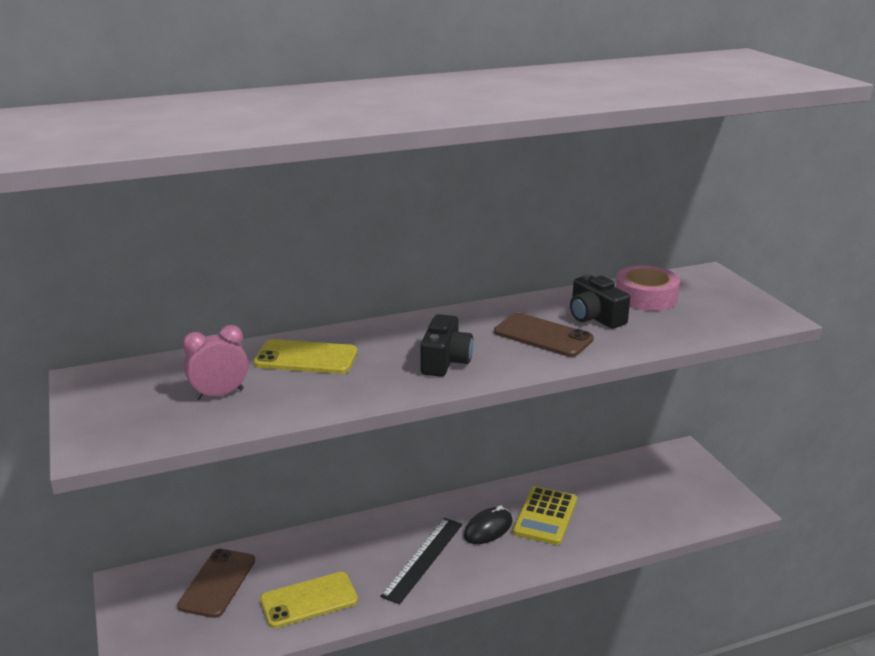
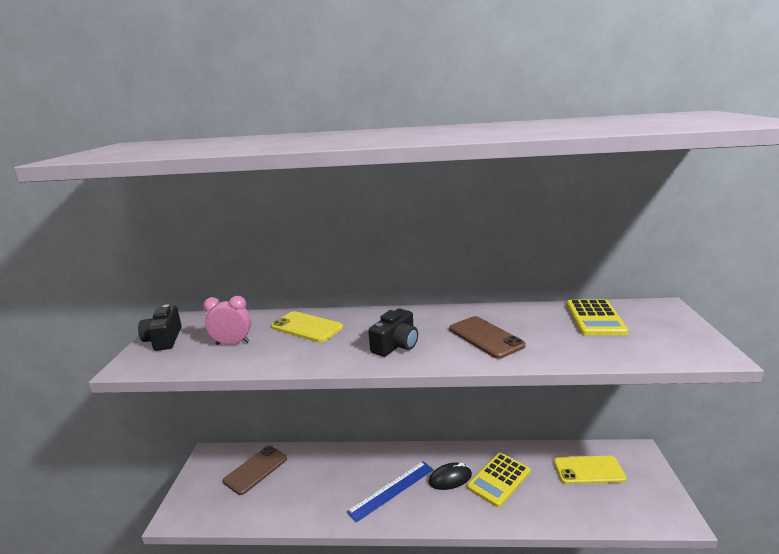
camera: 25 degrees right, 5 degrees down
(309, 600) = (300, 500): yellow phone -> yellow phone (588, 470)
(423, 559) = (391, 490): black ruler -> blue ruler
(595, 317) = (539, 329): black camera -> black camera (164, 339)
(646, 297) = (594, 318): pink tape -> yellow calculator

